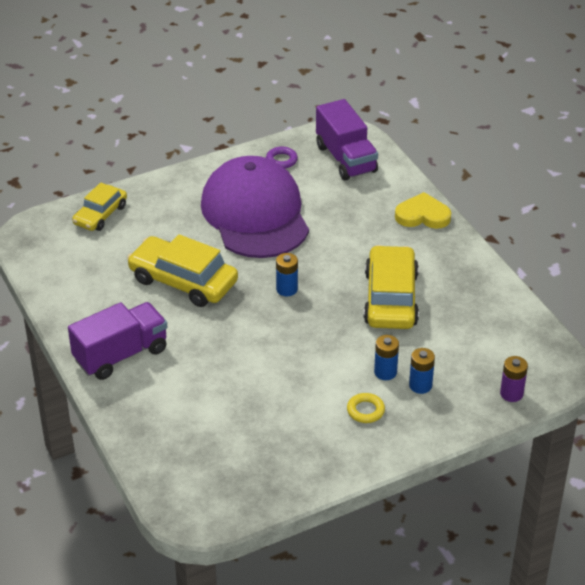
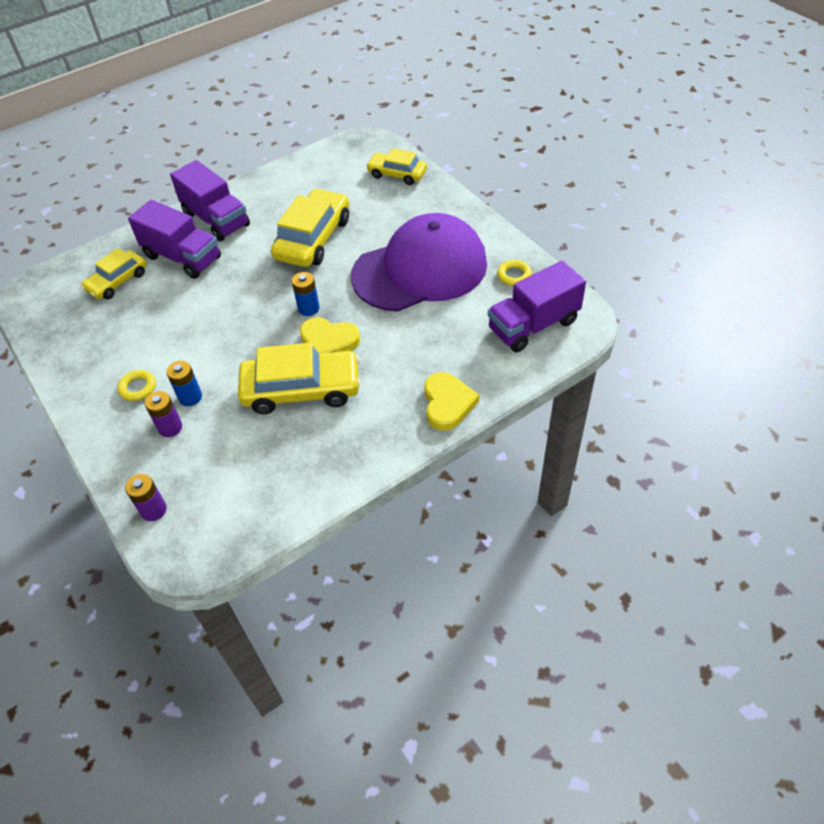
camera: 85 degrees right, 10 degrees up
(177, 382) = (182, 257): none -> purple truck
(200, 435) = (117, 281): none -> yellow car
(281, 160) = (514, 275): purple ring -> yellow ring
(334, 278) = (329, 341): none -> yellow heart
(420, 385) = (170, 427): blue battery -> purple battery

